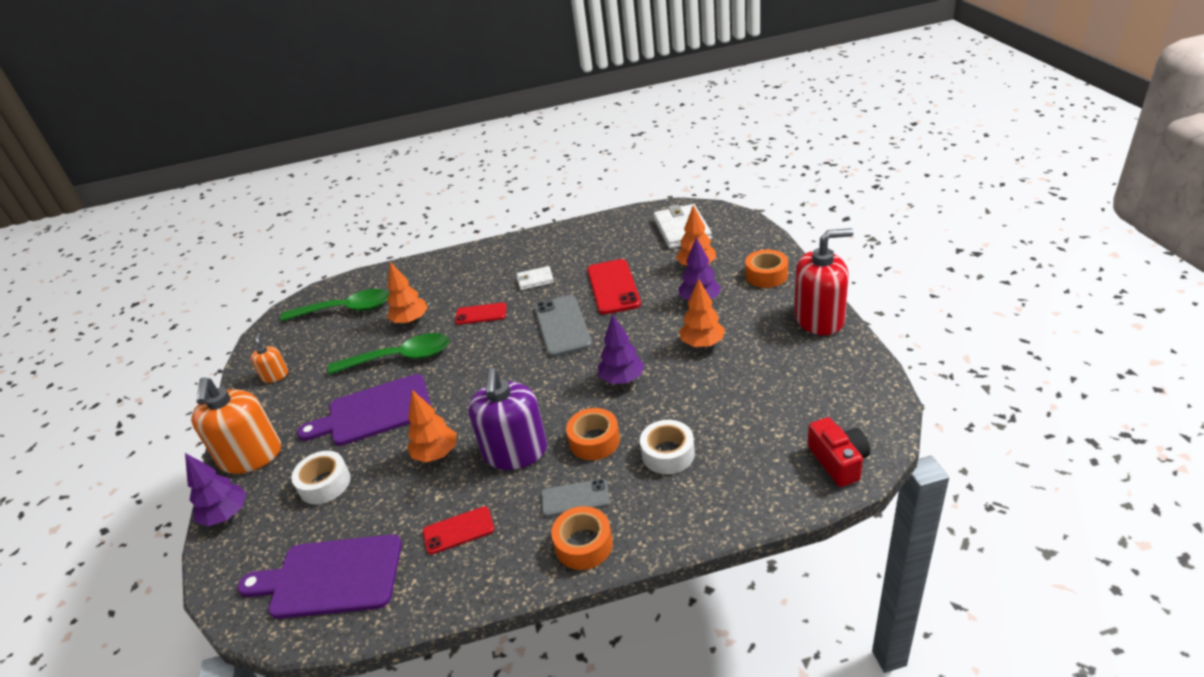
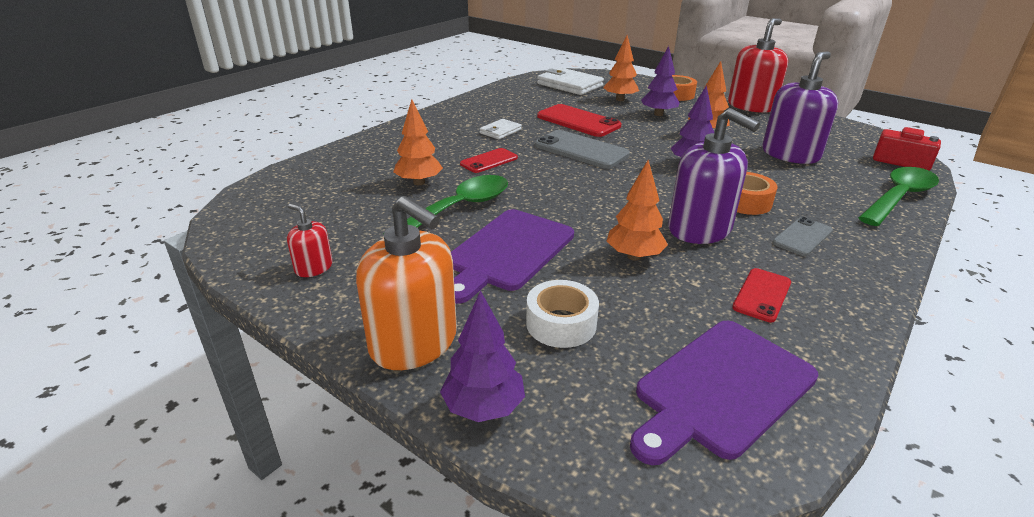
camera: 45 degrees left, 5 degrees down
(275, 375) = (313, 268): orange soap dispenser -> red soap dispenser
(345, 310) = (317, 195): green spoon -> green spoon (898, 197)
(583, 544) = (865, 259): orange tape -> none
(668, 454) = (807, 191): white tape -> none
(735, 403) = (790, 154): none -> purple soap dispenser

